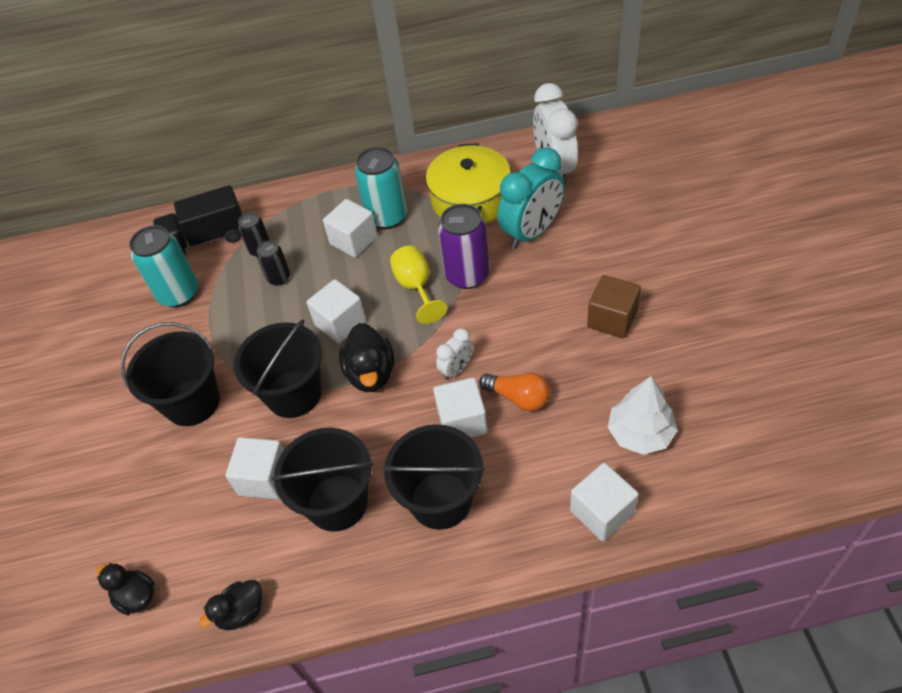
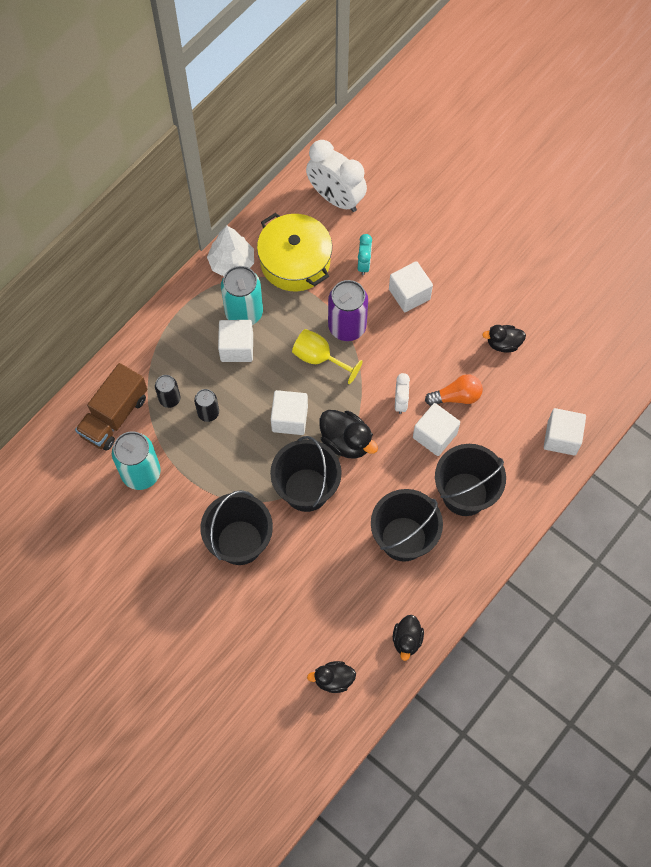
camera: 45 degrees left, 15 degrees up
(206, 239) = (114, 416): black truck -> brown truck
(264, 478) = (342, 556): white cube -> white cube (409, 294)
(532, 232) = (364, 264): turquoise clock -> turquoise clock, size x0.50
(612, 319) = (471, 302): brown cube -> none
(614, 376) = (503, 344): none -> black duck
(640, 433) = (546, 373): white tree -> white tree (232, 263)

